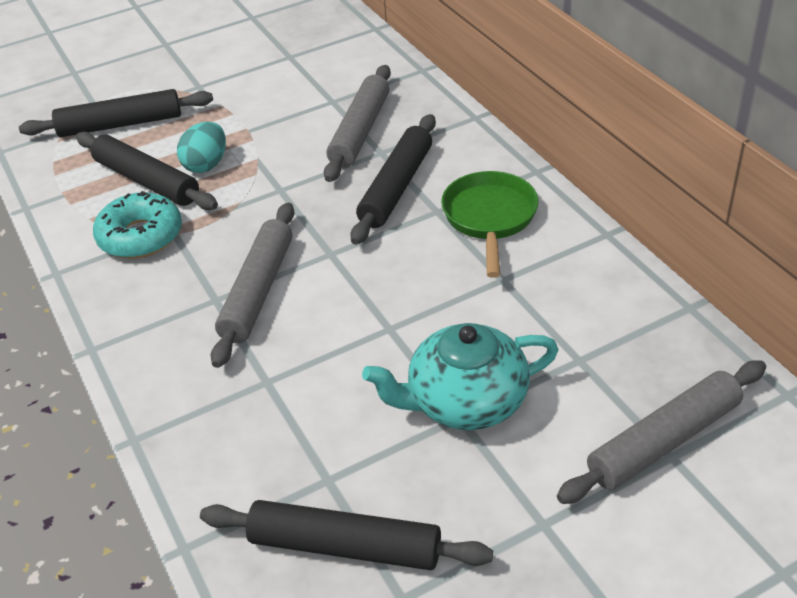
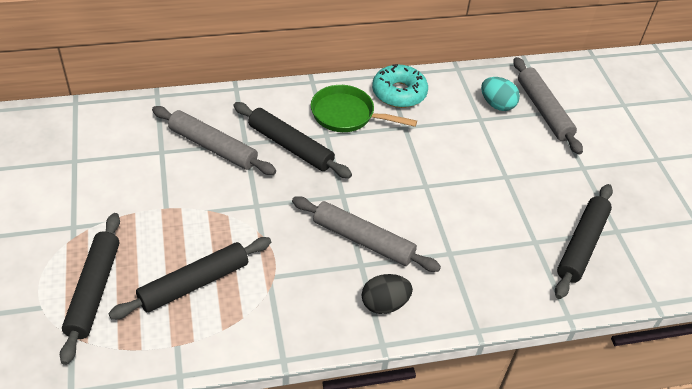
camera: 80 degrees left, 5 degrees up
(140, 236) = (266, 298): turquoise donut -> turquoise donut (399, 93)
(156, 335) = (384, 304): none -> black egg
(206, 165) = (196, 242): turquoise egg -> turquoise egg (497, 105)
(465, 401) = (495, 171): turquoise teapot -> none

